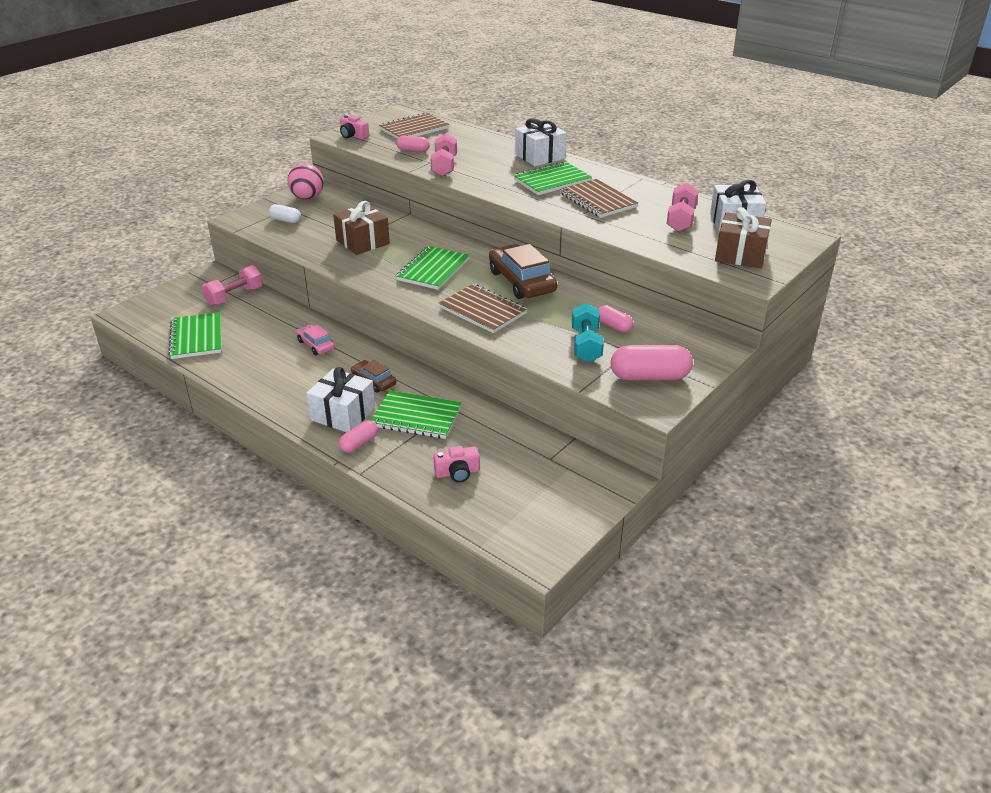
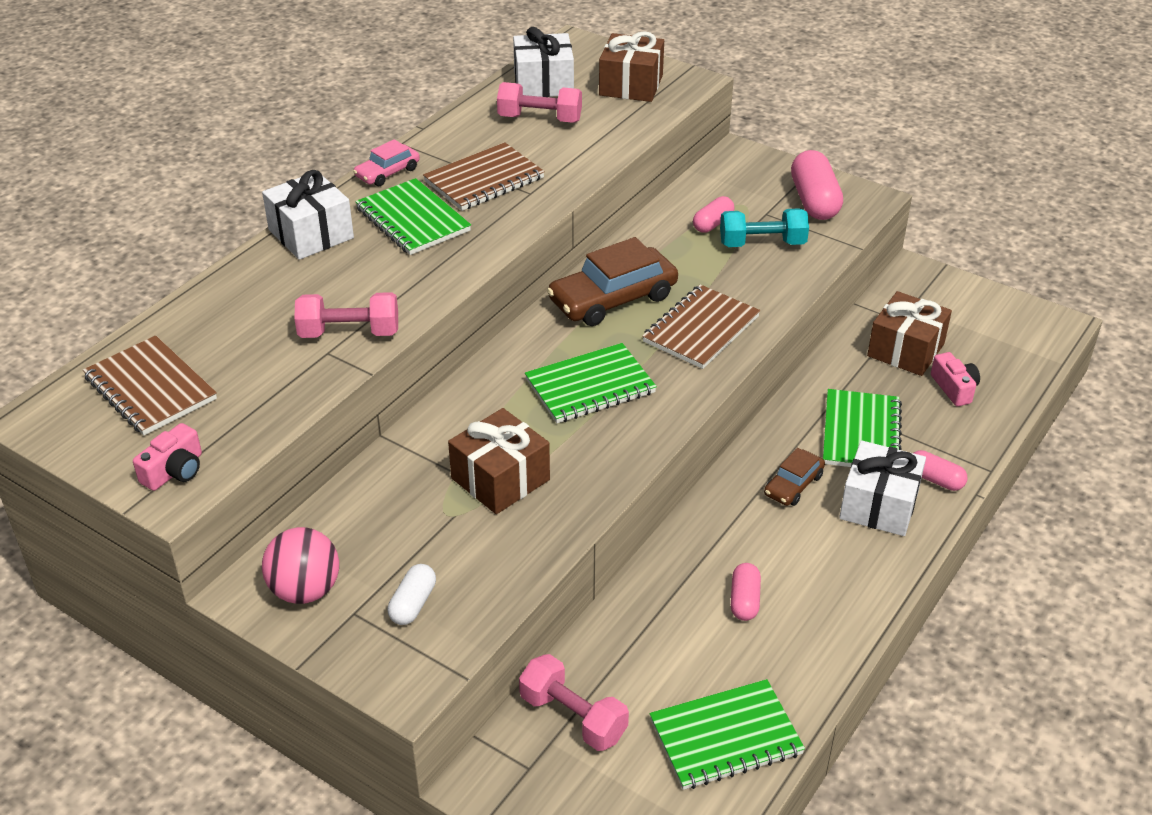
camera: 95 degrees left, 5 degrees up
(316, 345) = (714, 566): pink car -> pink car (387, 172)
(413, 150) = (268, 378): pink capsule -> pink capsule (744, 600)
(433, 270) = (590, 386): green notebook -> green notebook turned 45 degrees counterclockwise
(510, 455) = (905, 350): none -> brown gift

